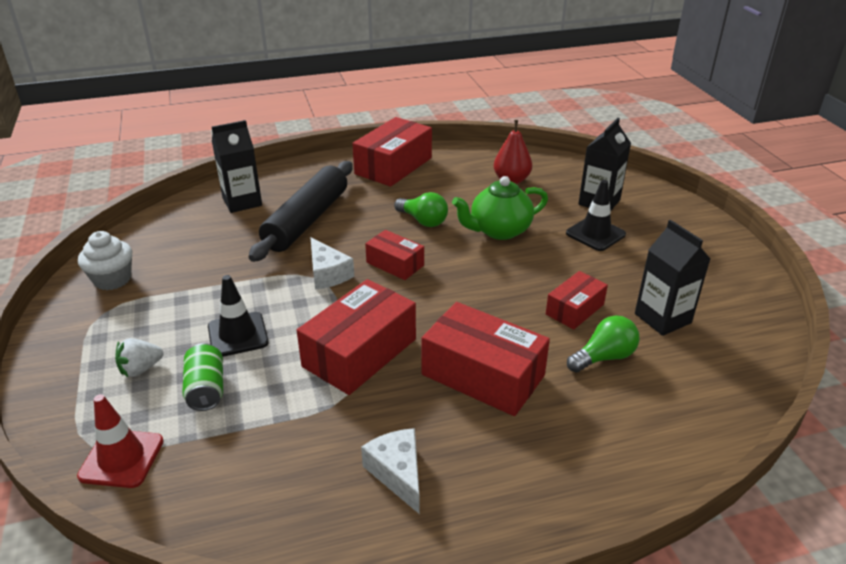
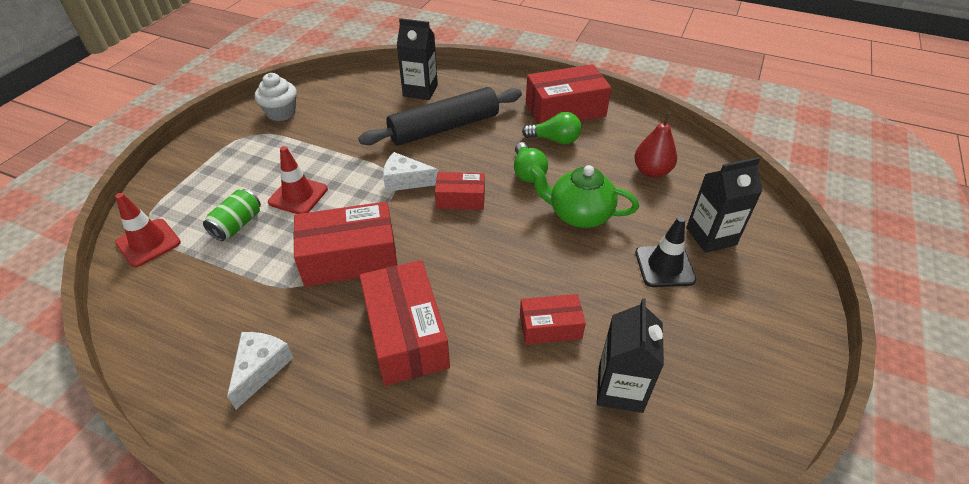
camera: 40 degrees right, 10 degrees up
(141, 369) = (223, 187): white strawberry -> none
(238, 335) = (298, 196): black traffic cone -> red traffic cone
(327, 274) = (405, 180): white cheese -> white cheese turned 90 degrees clockwise
(395, 264) = (460, 199): red box -> red box turned 75 degrees counterclockwise
(604, 357) = (518, 387): green light bulb -> green light bulb (555, 140)

